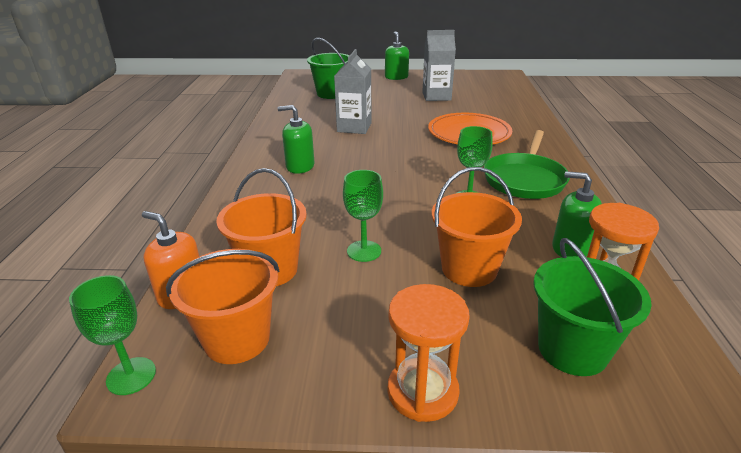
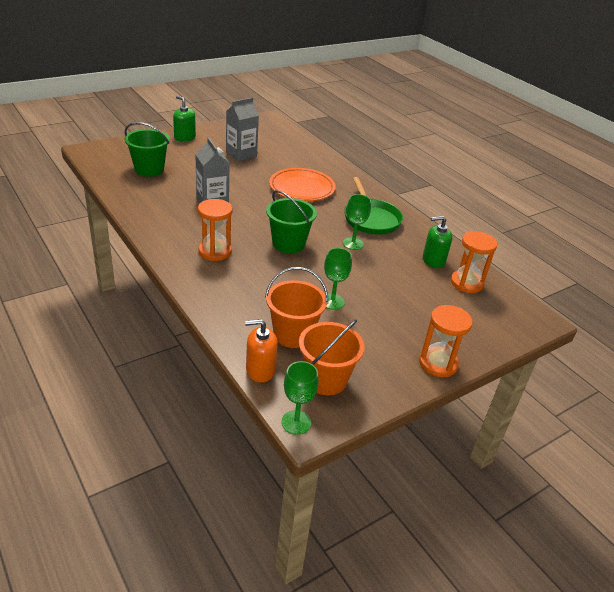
camera: 40 degrees left, 5 degrees up
(300, 166) = (215, 251): green soap dispenser -> orange hourglass
(469, 269) = (397, 292): orange bucket -> none
(572, 349) = (477, 317): green bucket -> green bucket (288, 244)

